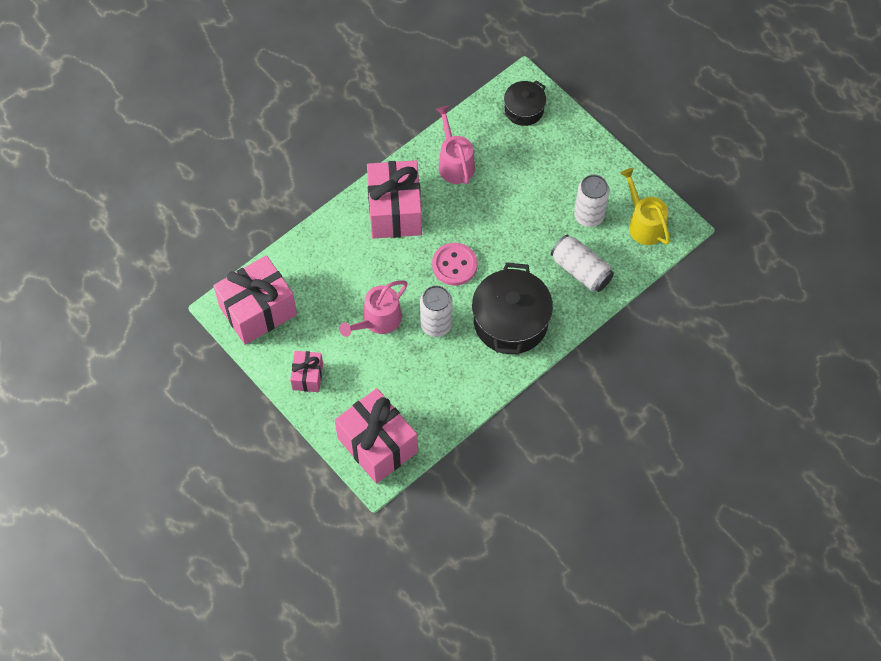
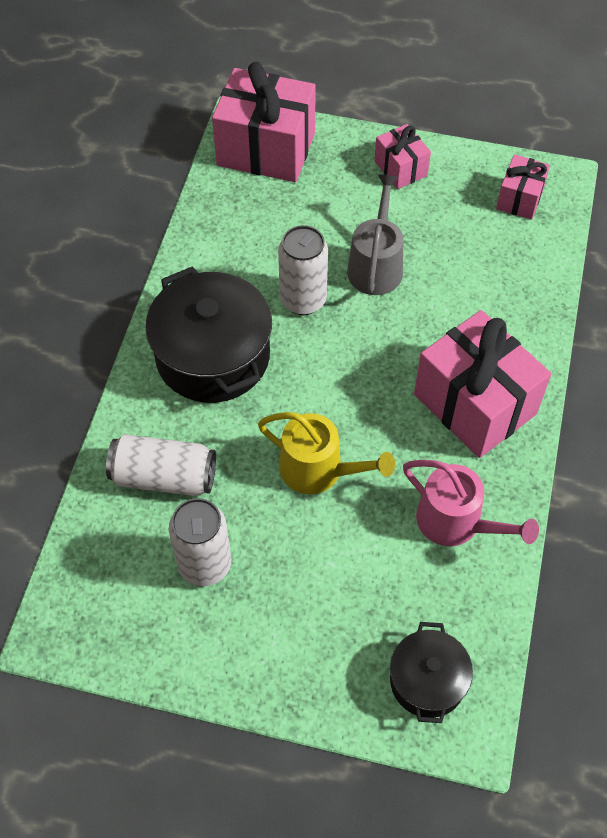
camera: 145 degrees right, 5 degrees down
(258, 311) = (519, 199): pink gift -> pink gift, size x0.52
(378, 320) = (376, 266): pink watering can -> grey watering can
(454, 265) = (339, 382): pink button -> none
(644, 224) = (113, 604): yellow watering can -> yellow watering can (318, 470)

